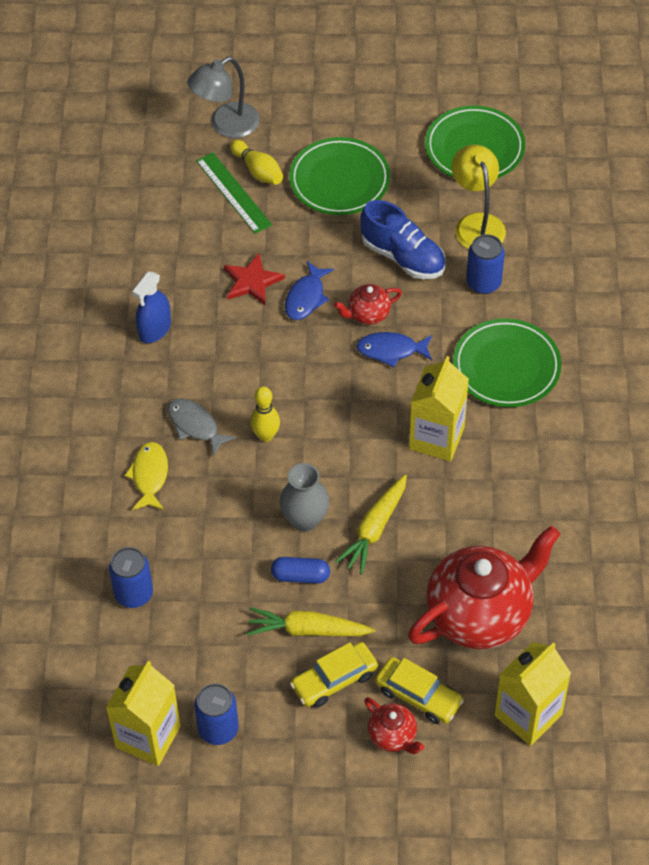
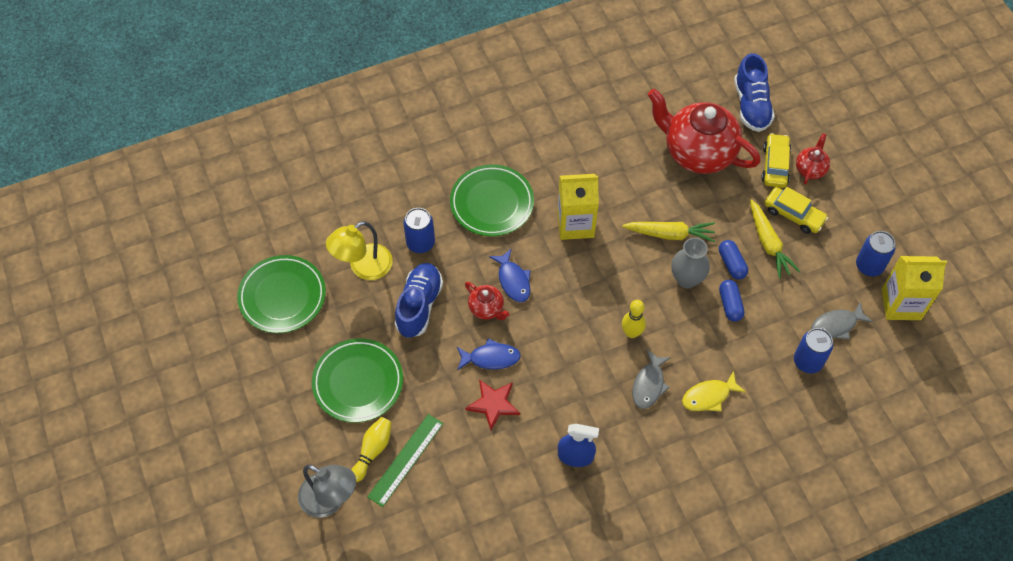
camera: 115 degrees left, 5 degrees up
(161, 648) = (836, 325): none -> grey fish
(248, 549) = (730, 304): none -> blue capsule
(528, 715) = (751, 105): yellow carton -> blue shoe

